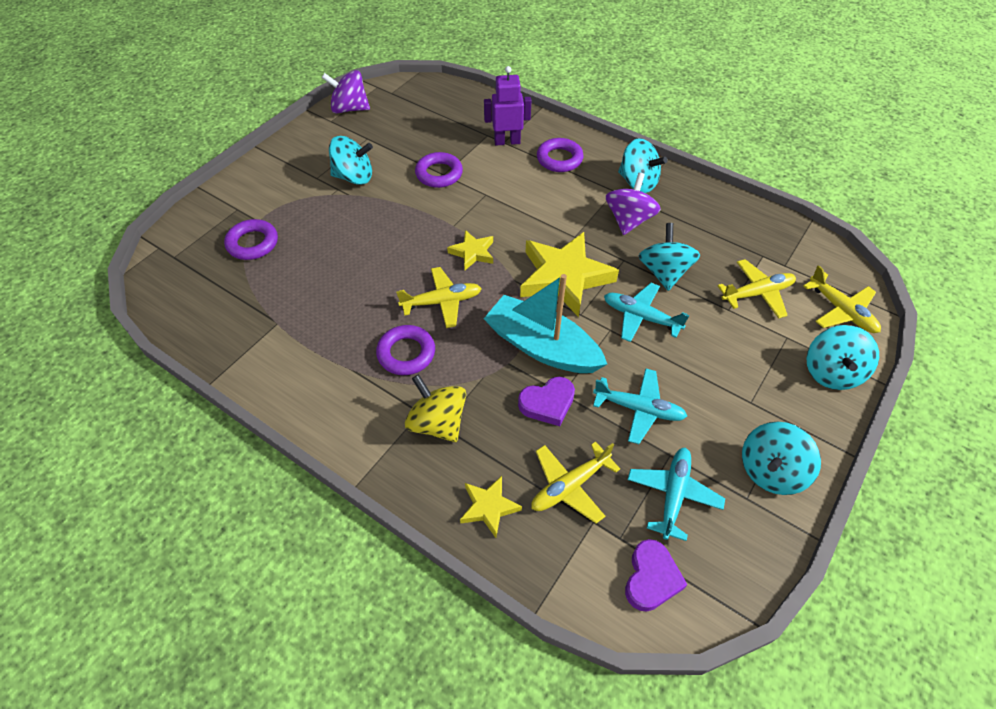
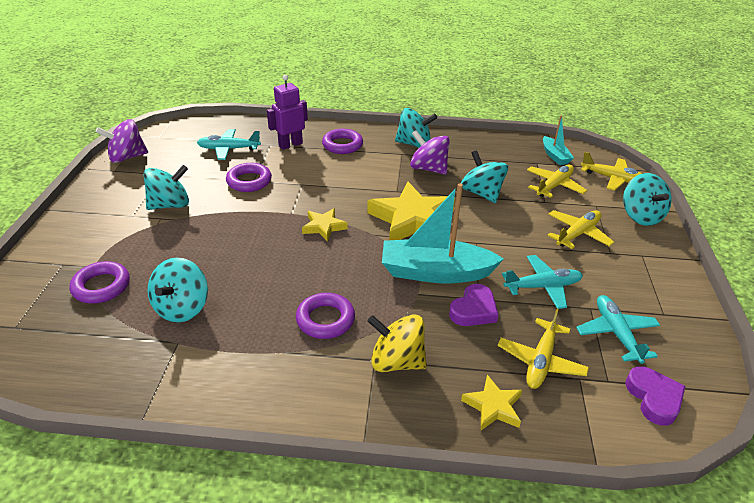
camera: 30 degrees left, 15 degrees down
(442, 302) = (326, 270): yellow plane -> yellow plane (577, 234)
(629, 220) = (428, 169): purple spinning top -> purple spinning top turned 45 degrees counterclockwise
(640, 317) = (490, 226): turquoise plane -> turquoise plane (228, 149)
(770, 471) = (661, 290): turquoise spinning top -> turquoise spinning top (182, 308)
(793, 254) = (555, 156): none -> turquoise boat

